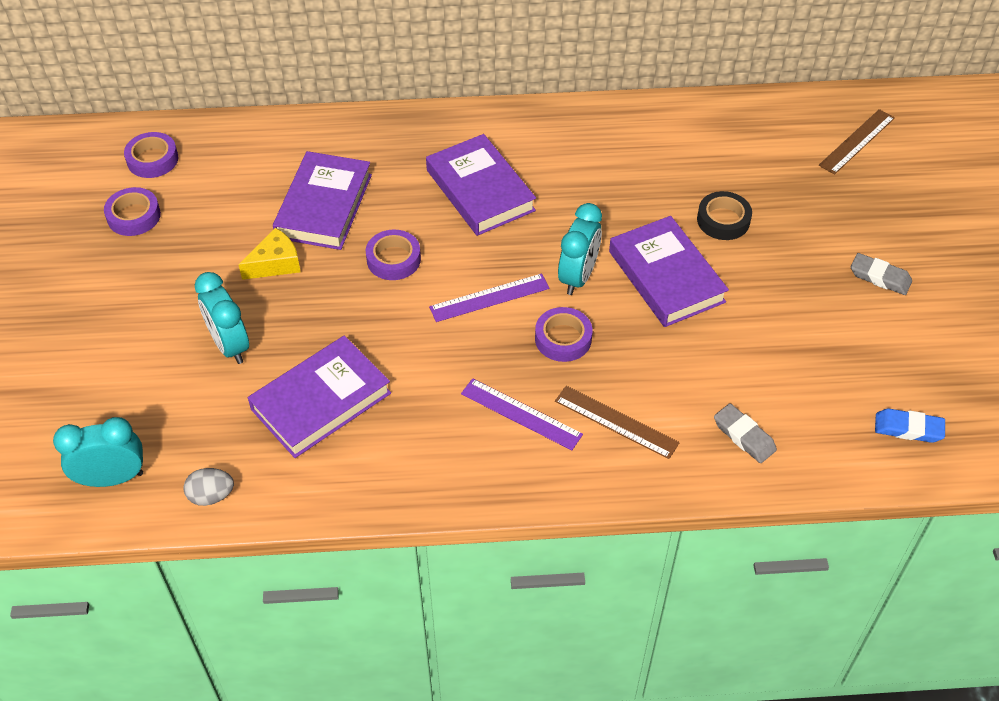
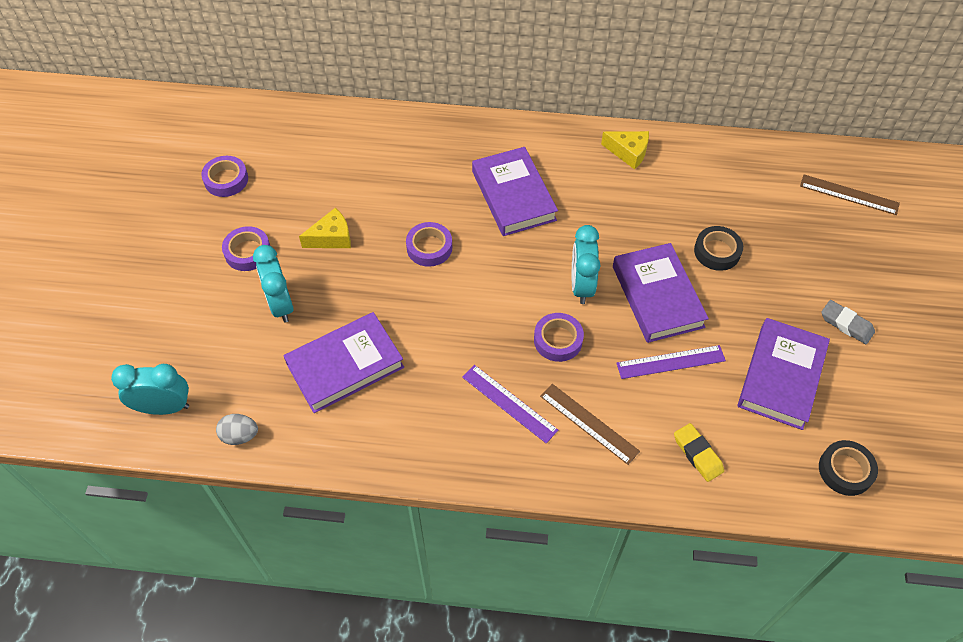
camera: 10 degrees right, 5 degrees up
(152, 159) = (251, 132): purple tape -> purple tape (248, 252)
(324, 206) = (381, 192): purple book -> purple book (781, 377)
(489, 298) = (503, 294): purple ruler -> purple ruler (671, 362)
(578, 277) = (581, 286): turquoise clock -> turquoise clock turned 150 degrees clockwise
(603, 127) = (628, 152): none -> yellow cheese
(744, 436) = (697, 454): grey eraser -> yellow eraser
(856, 141) = (849, 194): brown ruler -> brown ruler turned 60 degrees clockwise
(908, 429) = (845, 470): blue eraser -> black tape

